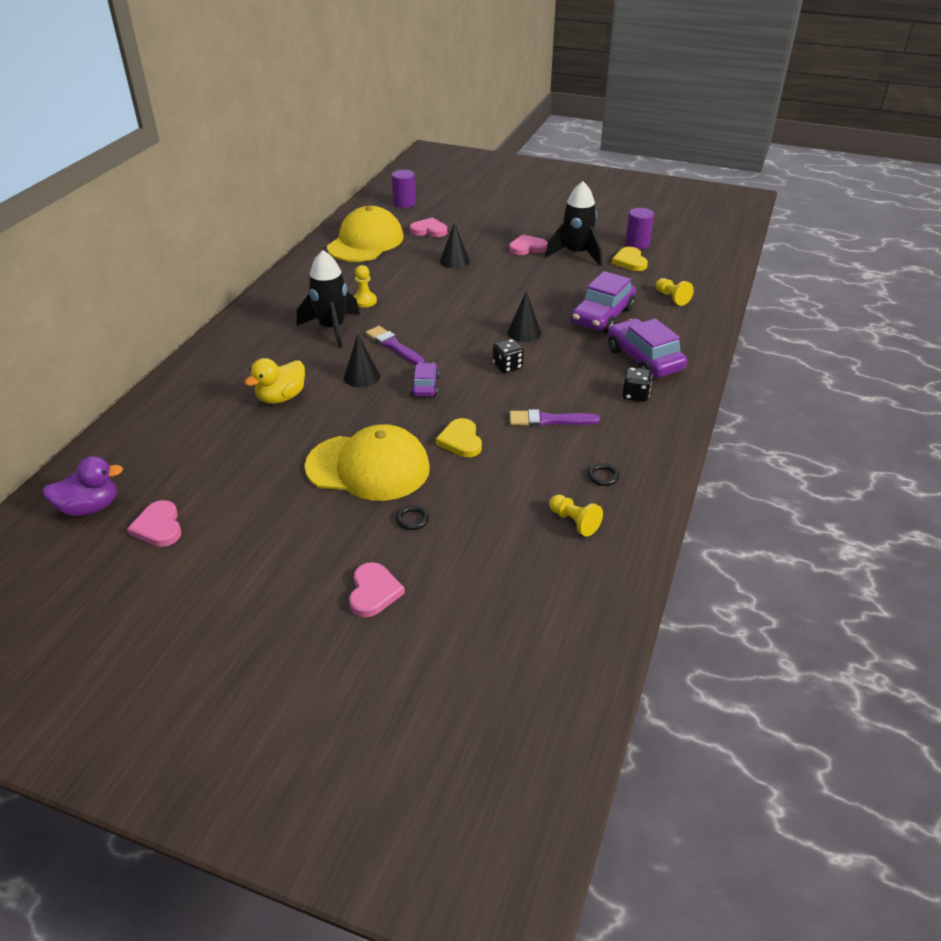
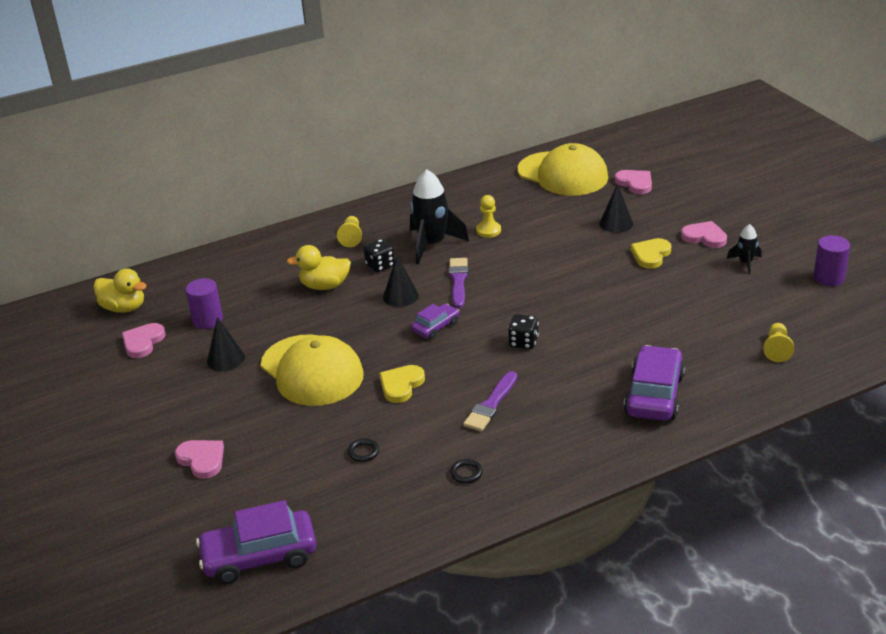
camera: 45 degrees right, 5 degrees down
(90, 507) = (124, 308): purple duck -> yellow duck
(365, 242) = (563, 174): yellow cap -> yellow cap turned 60 degrees clockwise
(374, 592) = (202, 460): pink heart -> pink heart turned 90 degrees counterclockwise
(404, 203) = (650, 147): purple cylinder -> purple cylinder (207, 320)
(412, 519) = (289, 425): black ring -> black ring (363, 452)
(524, 332) = (581, 318): black cone -> black cone (225, 359)
(549, 420) = (491, 405): purple brush -> purple brush turned 105 degrees counterclockwise
(574, 522) = (393, 494): yellow pawn -> yellow pawn (351, 238)
(576, 254) = (745, 263): black rocket -> black rocket, size x0.51
(602, 316) = (677, 336): purple car -> purple car (259, 556)
(630, 261) = (791, 293): yellow heart -> yellow heart (650, 255)
(635, 395) = (596, 422): black dice -> black dice (380, 266)

